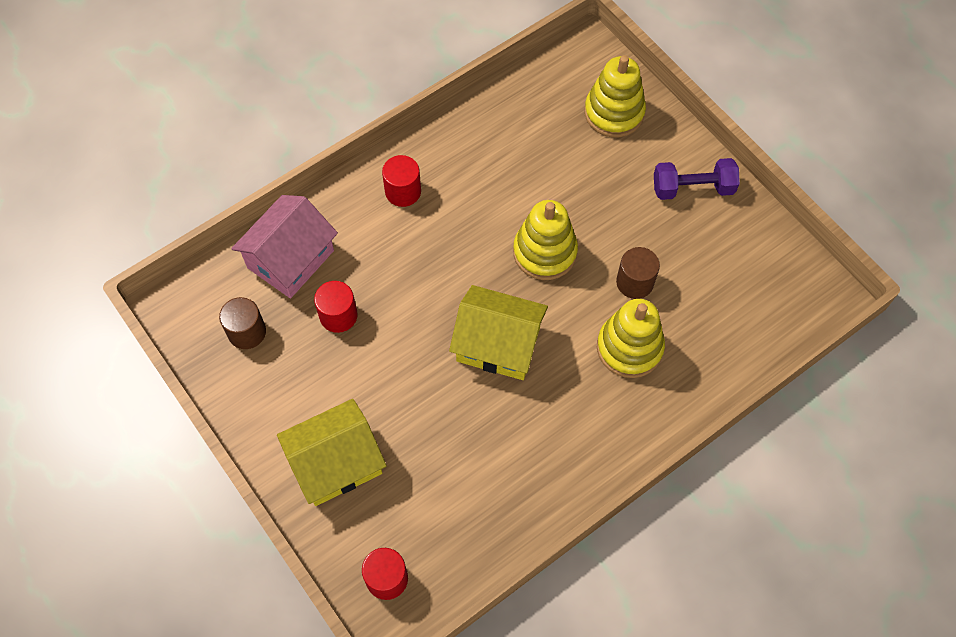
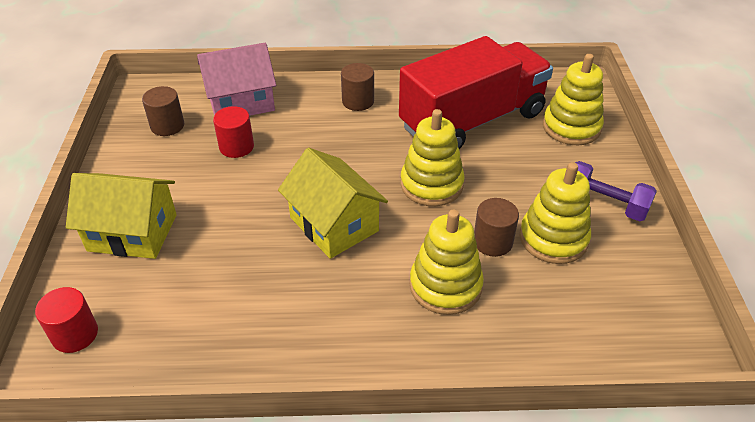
camera: 35 degrees right, 20 degrees down
(403, 191) = (358, 101): red cylinder -> brown cylinder
(525, 155) = (472, 121): none -> red truck
(677, 250) = (553, 238): none -> yellow stacking toy

